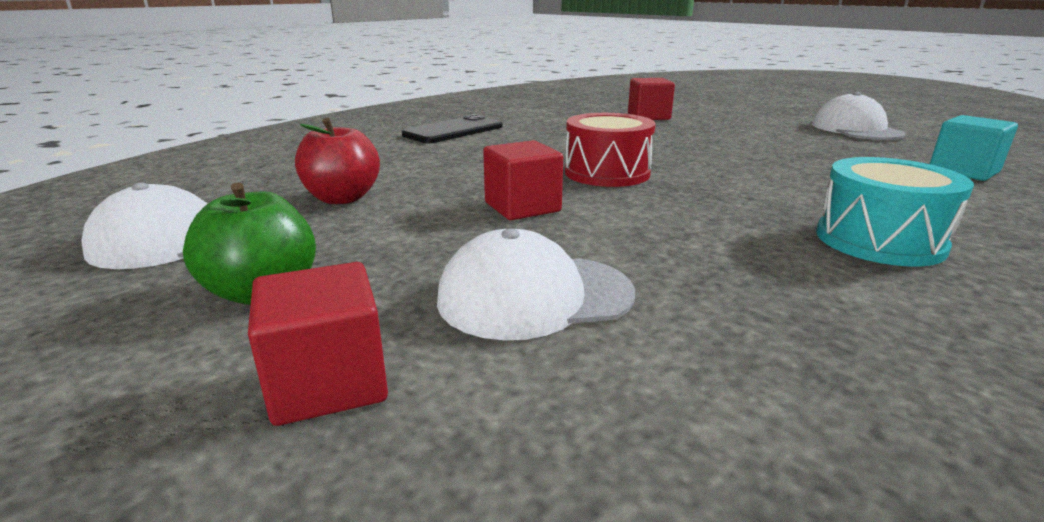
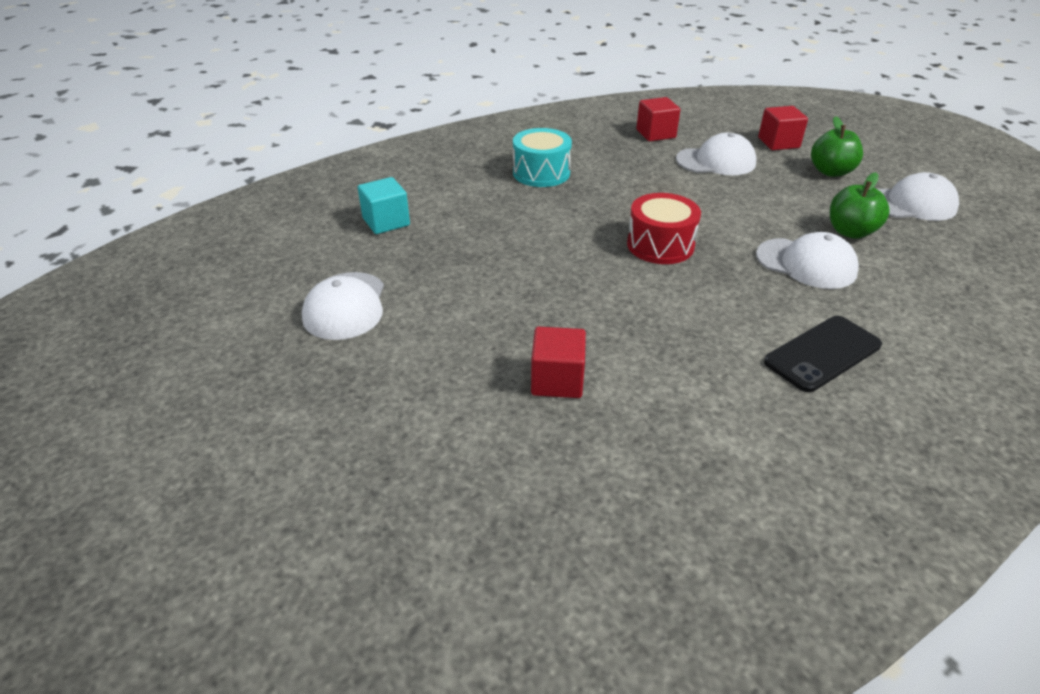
camera: 170 degrees left, 15 degrees up
(342, 198) = (850, 232): red apple -> green apple
(431, 170) = (806, 263): none -> white cap
(522, 207) = (725, 212): red cube -> red cube (655, 134)

